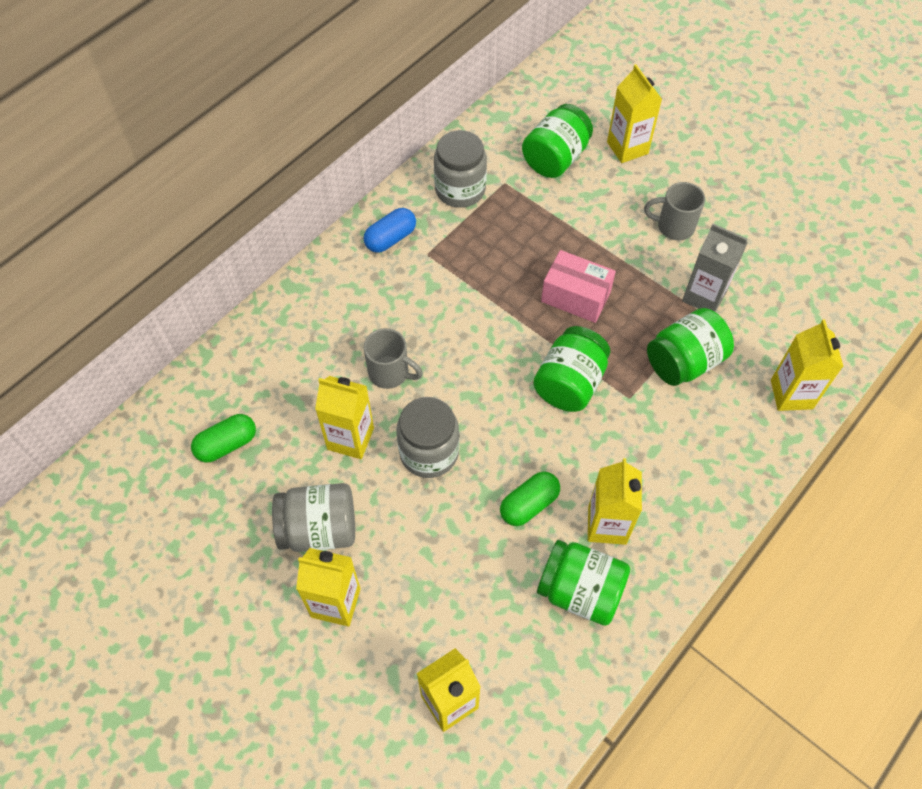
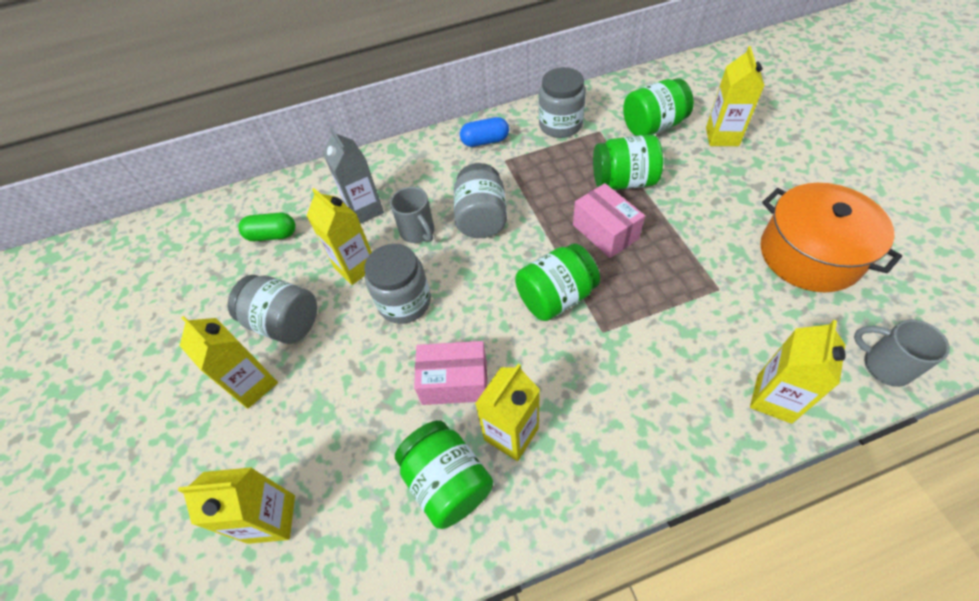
camera: 35 degrees right, 5 degrees down
(446, 331) = (481, 218): none -> grey jar
(529, 504) = (454, 381): green capsule -> pink box
(674, 226) = (730, 208): grey mug -> grey mug (884, 365)
(684, 362) = (674, 322): green jar -> green jar (623, 181)
(704, 296) = (728, 274): grey carton -> grey carton (365, 210)
(759, 248) = (810, 254): none -> orange pot

